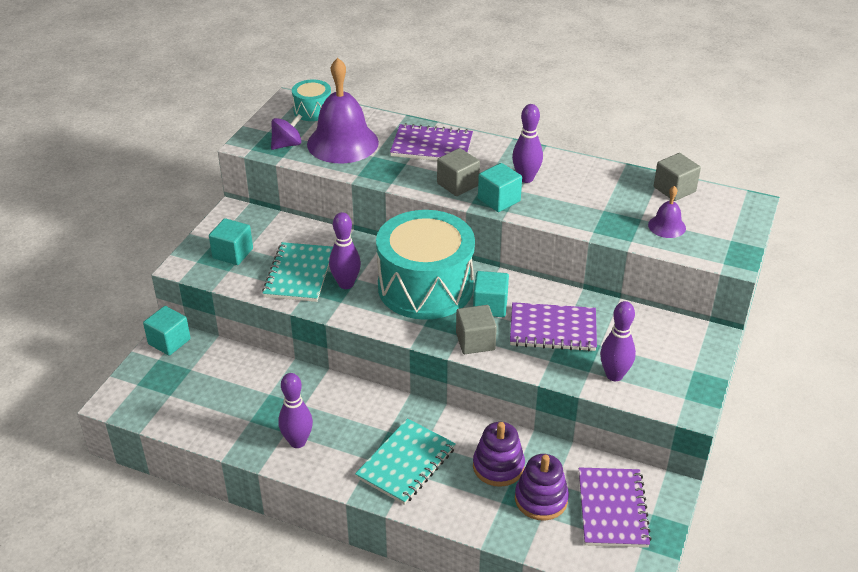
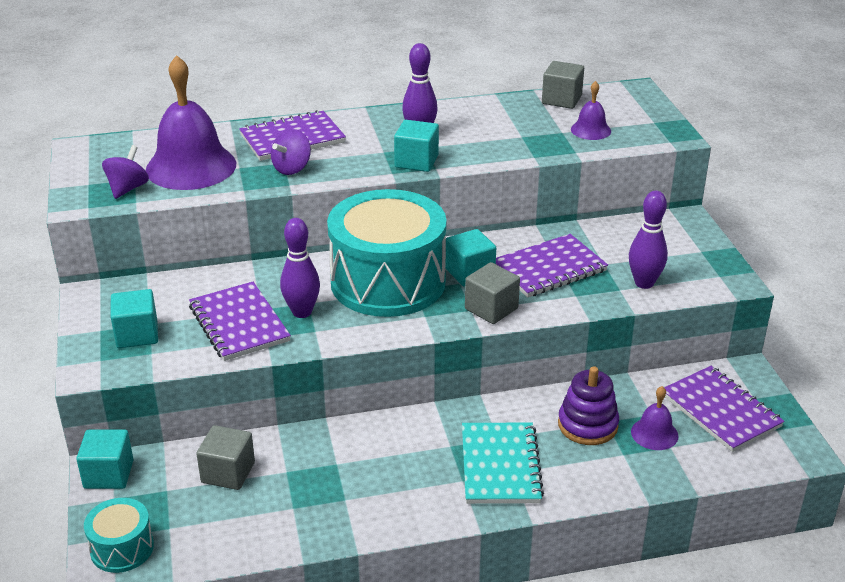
camera: 35 degrees left, 5 degrees down
(297, 442) = (368, 501): purple bowling pin -> none
(299, 274) = (239, 324): turquoise notebook -> purple notebook
(313, 110) = (119, 148): turquoise drum -> turquoise drum (122, 548)
(406, 171) = (292, 168): none -> purple spinning top
(458, 184) = (360, 162): grey cube -> grey cube (228, 472)
(541, 499) = (654, 433): purple stacking toy -> purple bell

